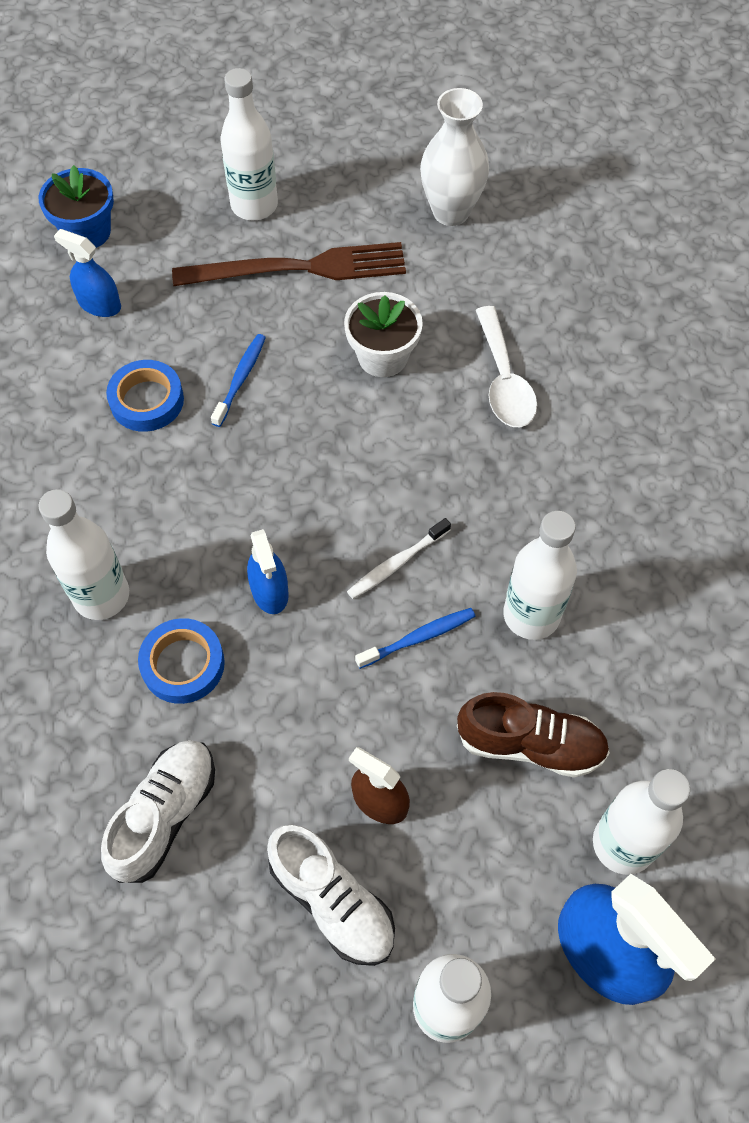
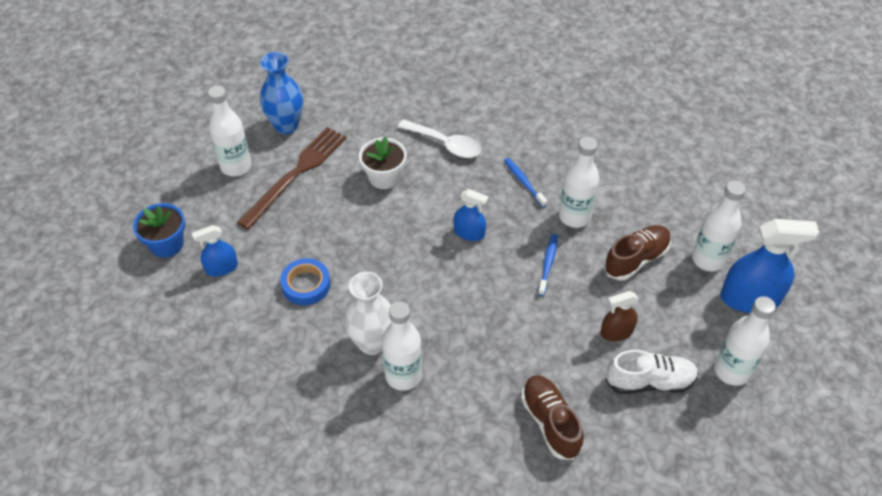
camera: 50 degrees left, 10 degrees down
(165, 815) = (550, 422): white shoe -> brown shoe
(183, 664) = (475, 364): blue tape -> none
(240, 379) = (336, 239): blue toothbrush -> blue toothbrush (524, 182)
(270, 591) = (469, 304): blue spray bottle -> blue spray bottle (469, 233)
(363, 203) = (286, 125): none -> blue vase
(397, 563) = (502, 246): white toothbrush -> none
(451, 212) = (330, 98): white vase -> white vase (372, 343)

